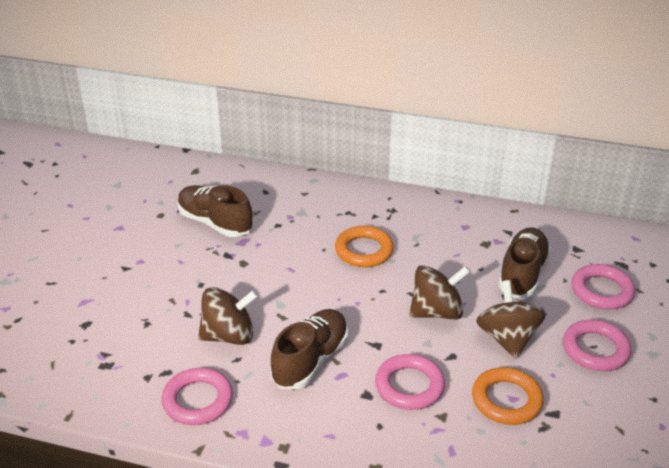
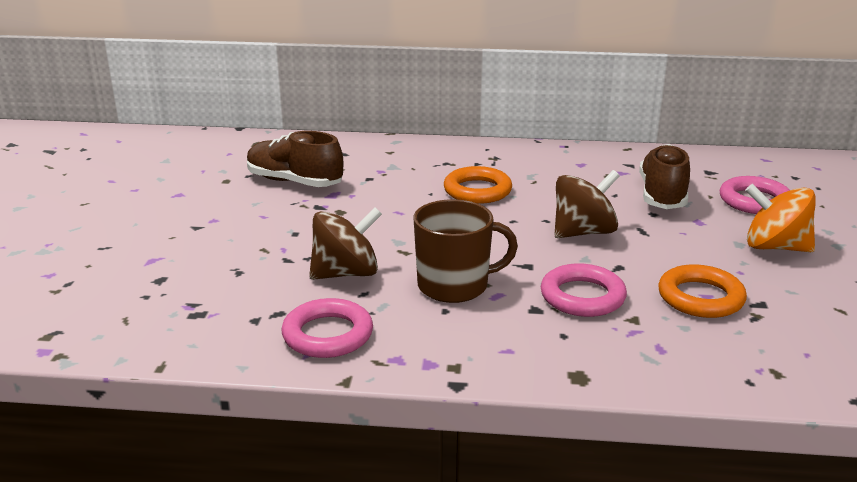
camera: 10 degrees left, 10 degrees down
(310, 360) = (454, 286): brown shoe -> brown mug
(507, 338) = (673, 247): brown spinning top -> none
(595, 349) = (775, 247): pink ring -> orange spinning top

